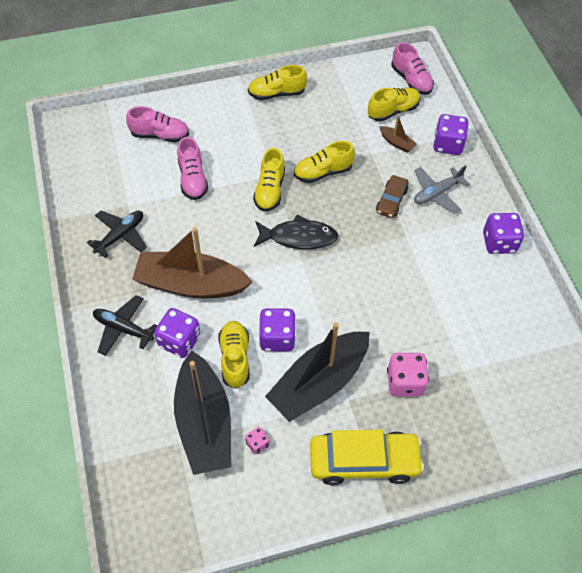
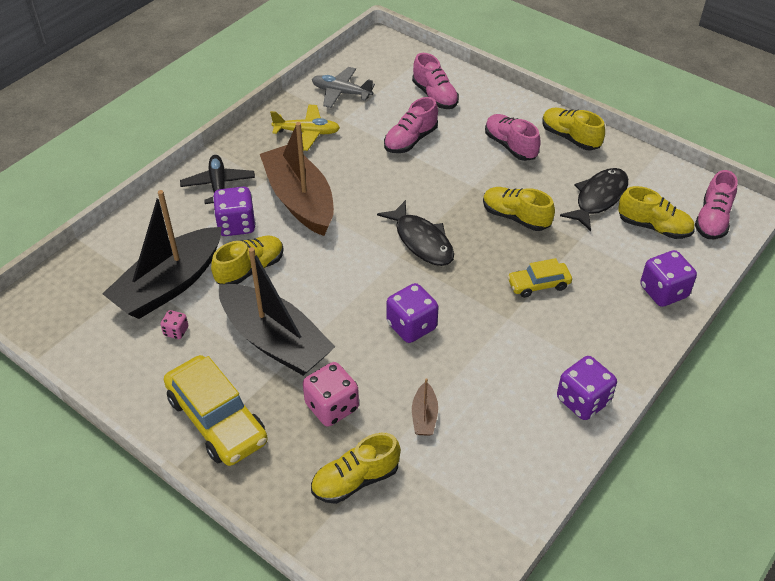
camera: 55 degrees right, 10 degrees down
(120, 236) = (307, 132): black plane -> yellow plane
(254, 129) = (510, 146): none -> pink shoe
(270, 190) = (453, 193): yellow shoe -> yellow shoe (355, 480)
(277, 338) = (296, 286): purple dice -> purple dice (411, 326)
(319, 382) = (275, 341): black boat -> black boat turned 150 degrees counterclockwise
(345, 119) = (598, 198): none -> black fish
(391, 201) = (538, 284): brown car -> yellow car
(396, 143) = (616, 251): brown boat -> brown boat (424, 416)
(437, 193) = (589, 315): grey plane -> grey plane (341, 93)

